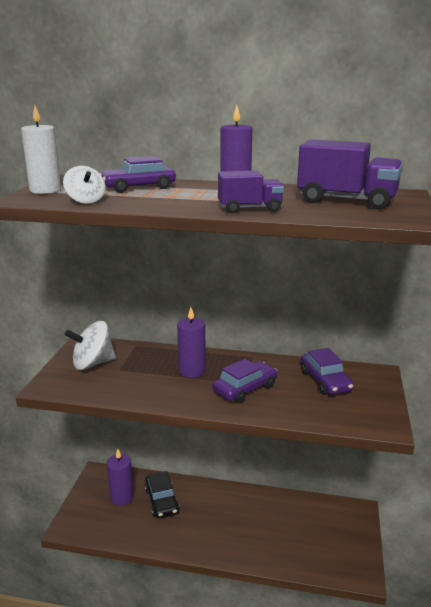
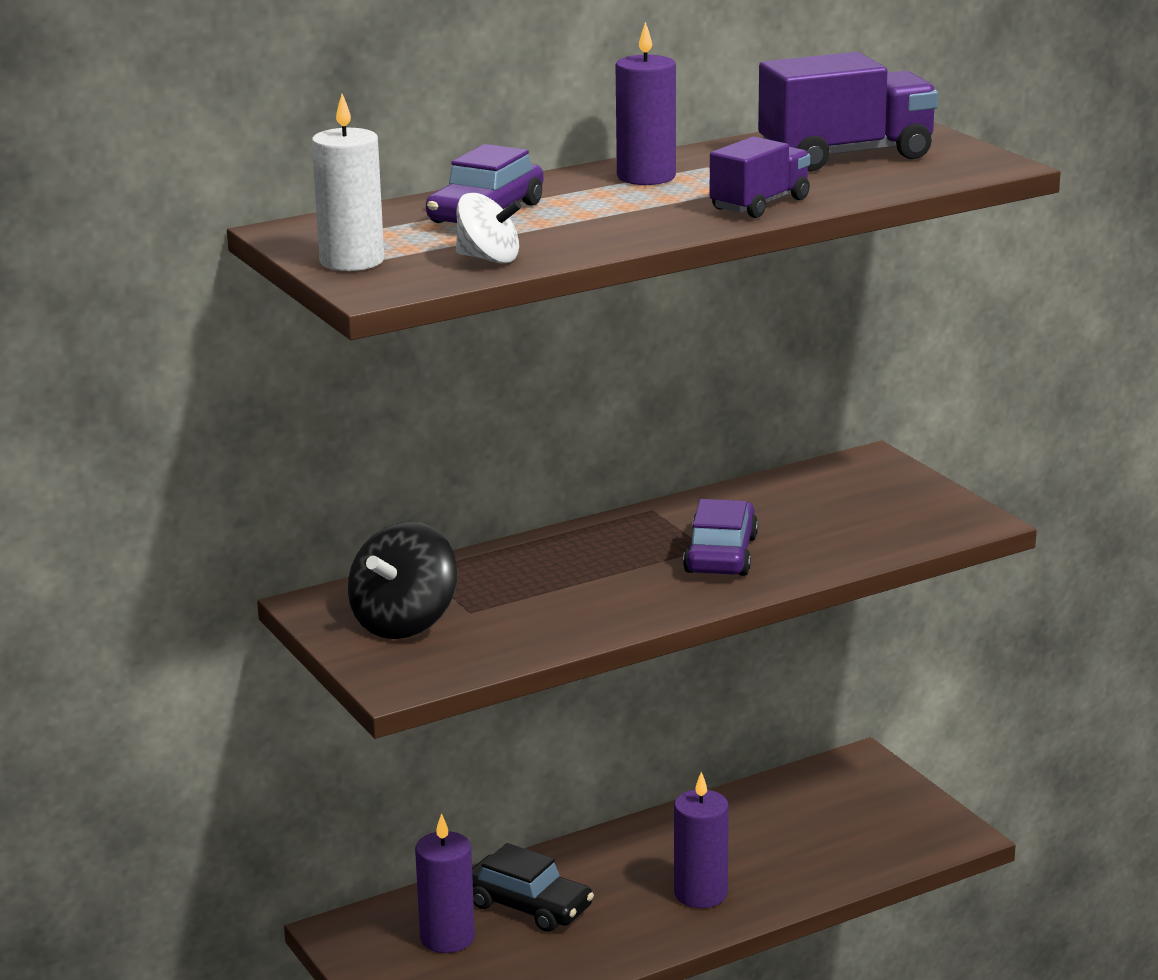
camera: 40 degrees left, 0 degrees up
(92, 363) = (404, 623): white spinning top -> black spinning top
(192, 370) = (594, 565): purple candle -> purple candle (700, 894)
(325, 381) = (816, 499): purple car -> none

